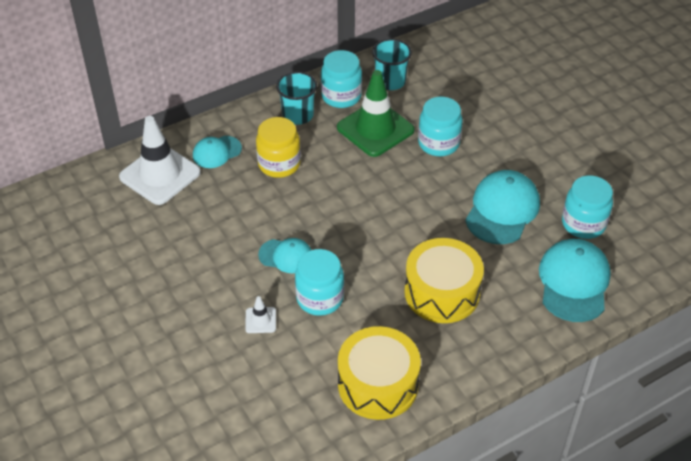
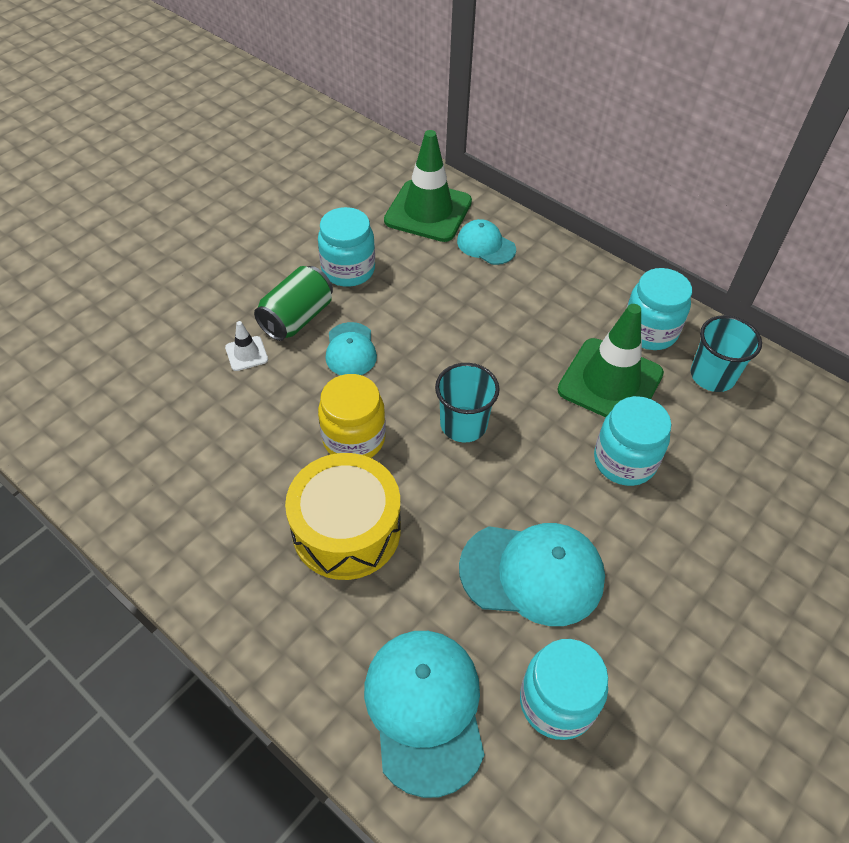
camera: 70 degrees right, 5 degrees up
(160, 175) = (428, 211): white traffic cone -> green traffic cone
(238, 281) = (297, 318): none -> green can
(279, 164) = (495, 304): yellow jar -> yellow jar (354, 439)
(298, 115) = (588, 298): turquoise cup -> turquoise cup (463, 424)
(320, 298) = (295, 399): turquoise jar -> turquoise jar (348, 270)
(378, 384) = (176, 493): yellow drum -> none
(574, 282) = (425, 709): turquoise cap -> turquoise cap turned 90 degrees counterclockwise

